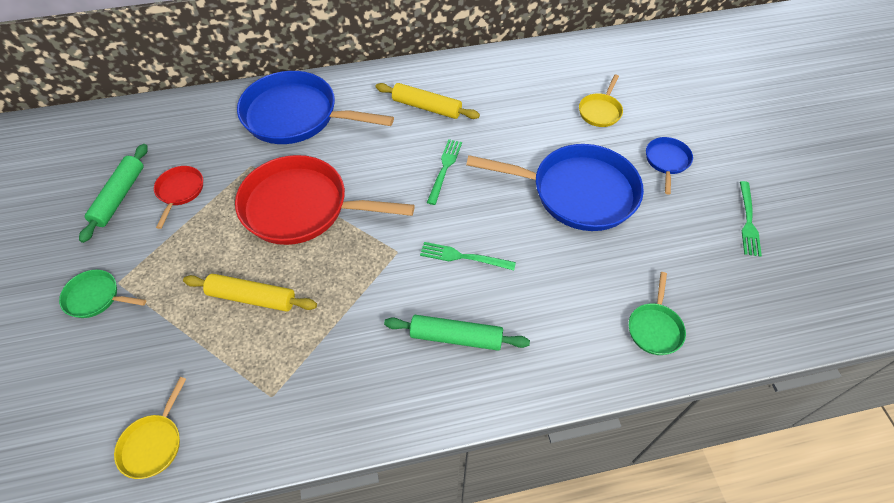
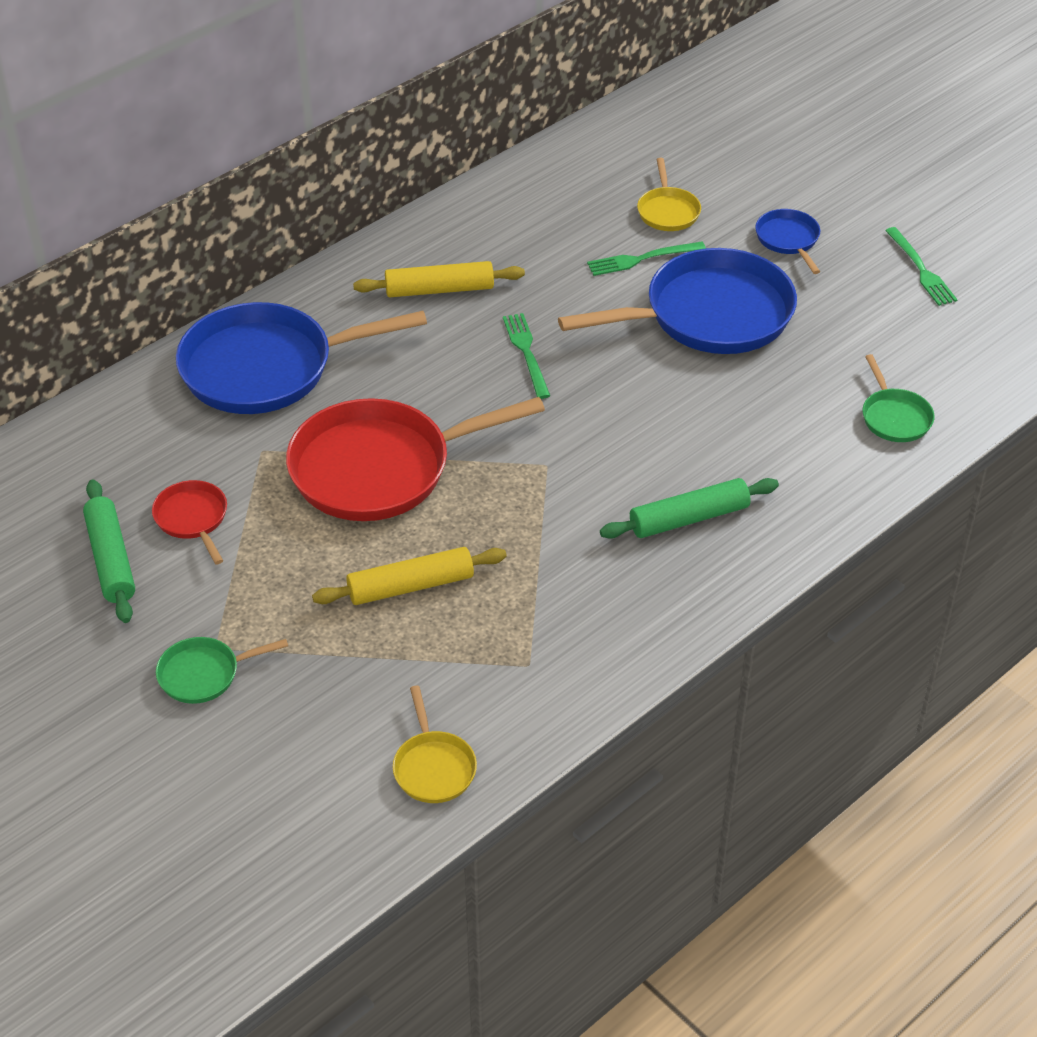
camera: 30 degrees left, 10 degrees down
(463, 257) = (630, 437): green fork -> green fork (642, 259)

